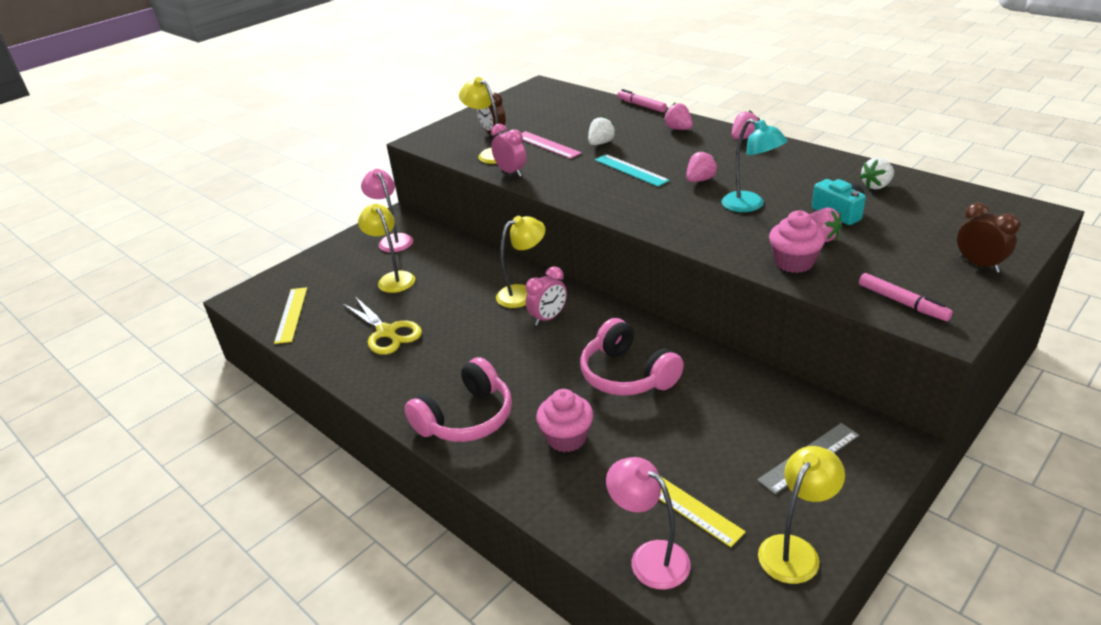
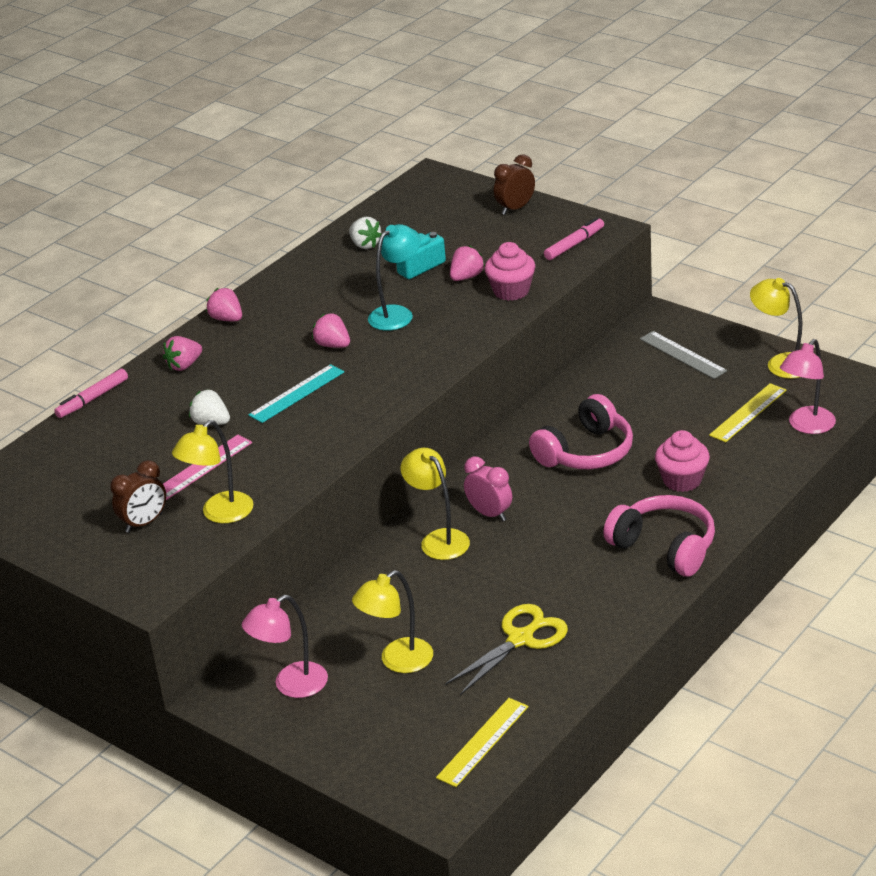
camera: 95 degrees left, 0 degrees up
(291, 315) = (483, 742): yellow ruler -> yellow ruler turned 45 degrees counterclockwise
(511, 172) = (283, 487): pink clock -> none

